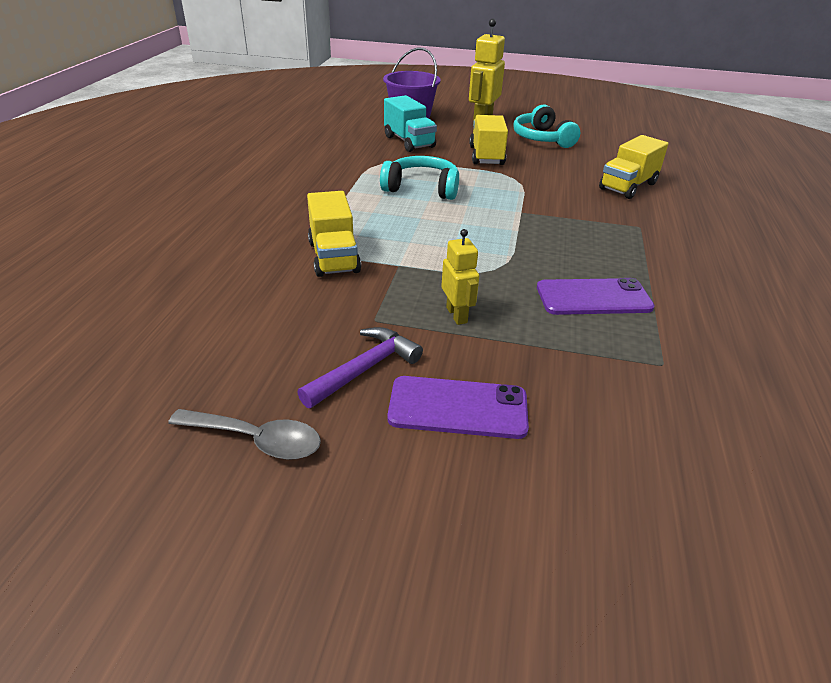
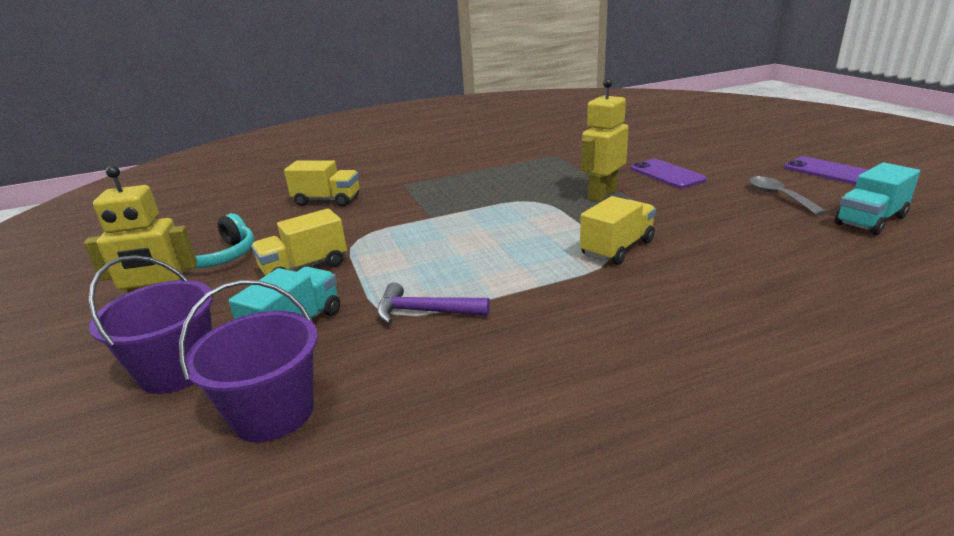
camera: 120 degrees left, 10 degrees down
(104, 444) = (870, 220): none -> turquoise truck
(343, 128) = (273, 412): none -> purple bucket
(364, 369) = (690, 196): purple hammer -> purple hammer (425, 312)
(422, 188) = (436, 266): turquoise headphones -> none
(457, 315) = (602, 194): yellow robot -> yellow robot, size x1.70
(593, 298) = (521, 175): purple phone -> purple phone (829, 172)

